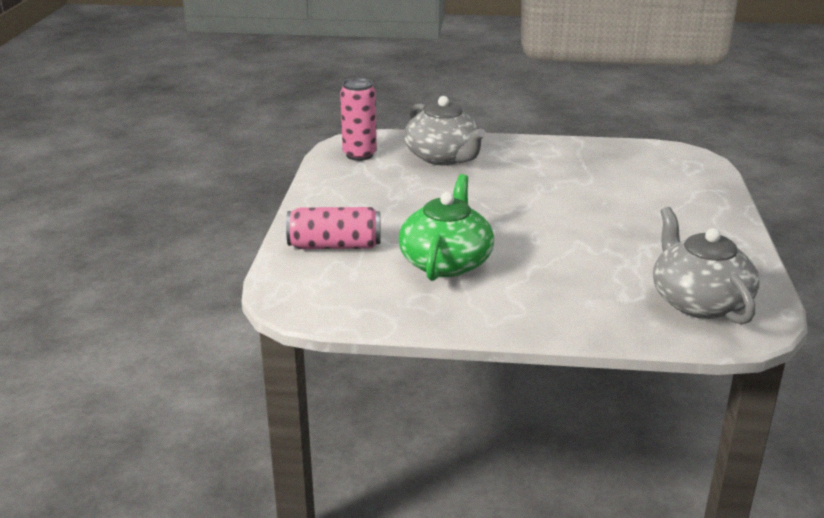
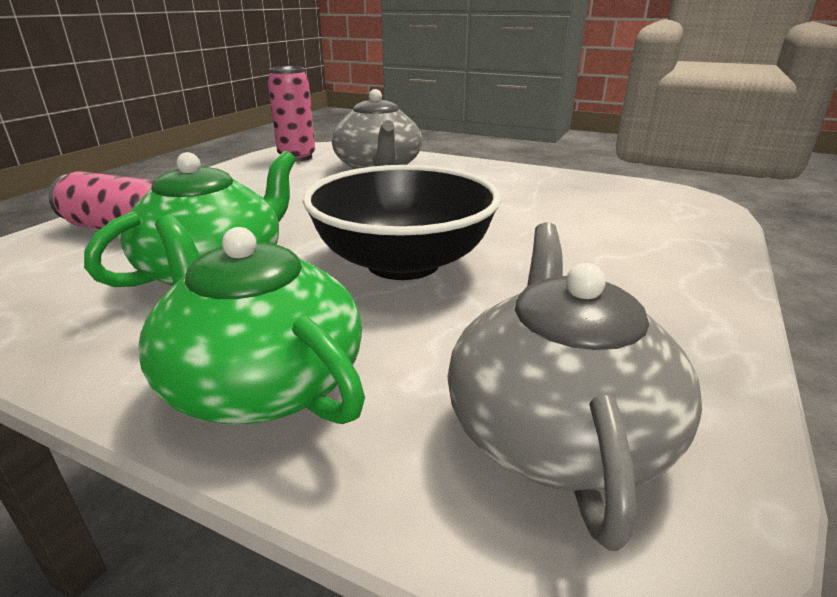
camera: 20 degrees right, 0 degrees up
(553, 237) = (403, 263): none -> black bowl
(555, 311) = (261, 380): none -> green teapot

